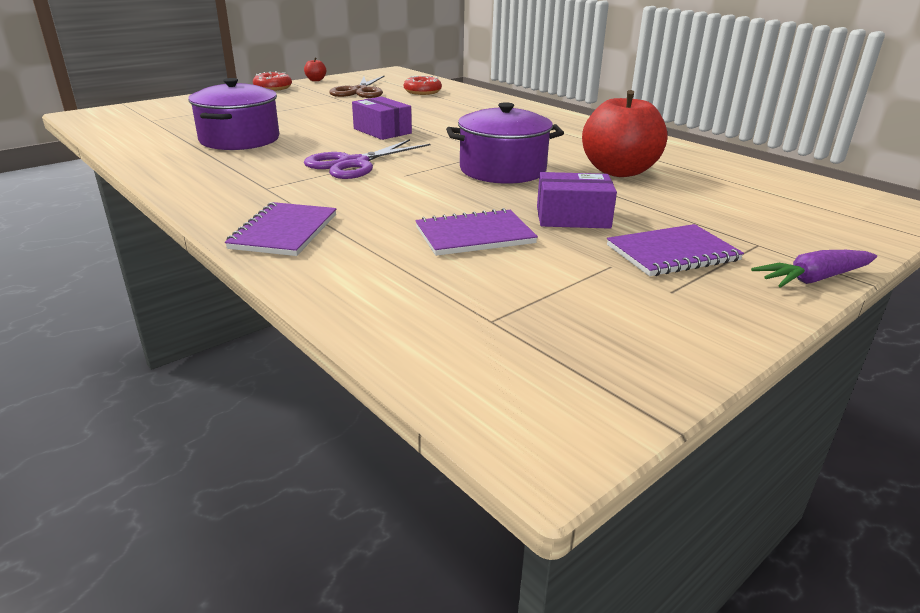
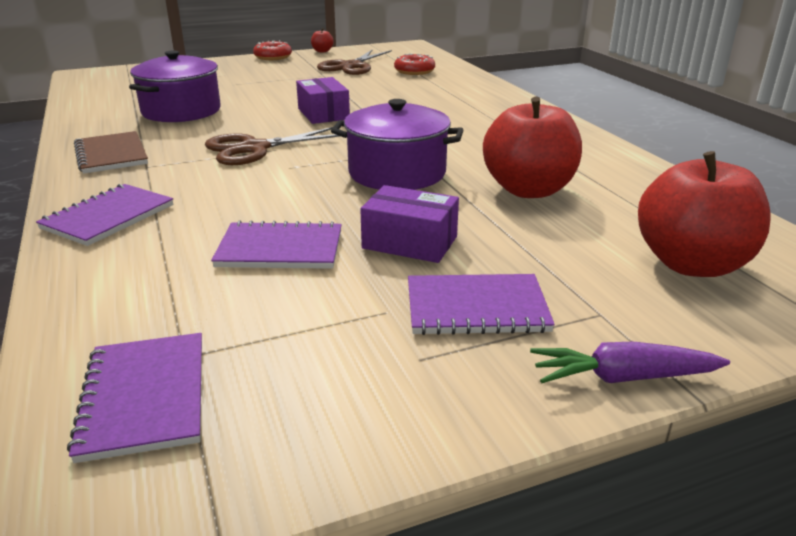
camera: 20 degrees right, 0 degrees up
(216, 182) = (111, 155): none -> brown notebook
(353, 164) = (254, 148): purple scissors -> brown scissors
(496, 352) = (144, 397): none -> purple notebook
(781, 206) = (691, 264): none -> red apple

